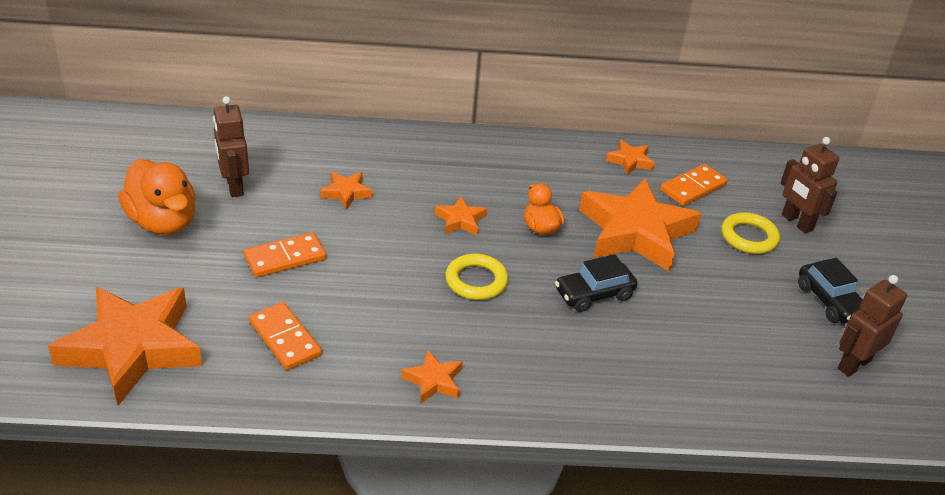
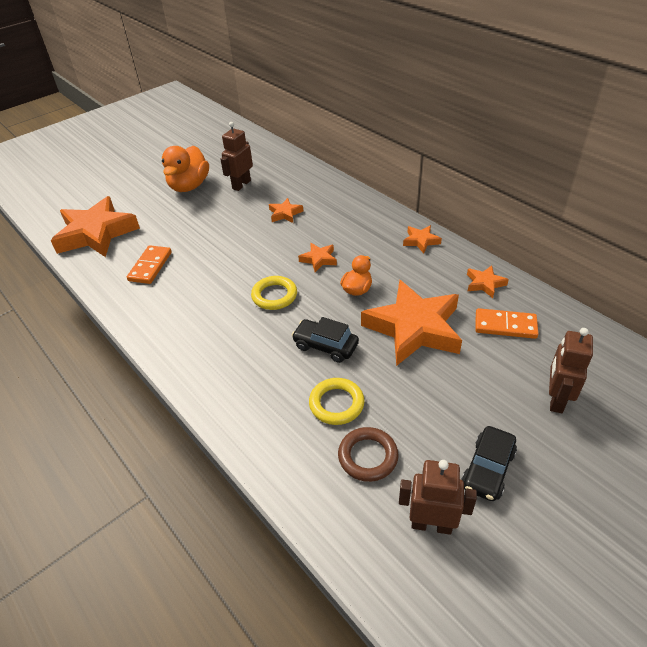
camera: 55 degrees right, 5 degrees up
(285, 258) = (209, 230): orange domino -> none
(433, 381) = (173, 330): orange star -> orange star (421, 241)
(749, 237) = (495, 383): yellow ring -> yellow ring (336, 404)
(755, 354) = (368, 456): none -> brown ring

